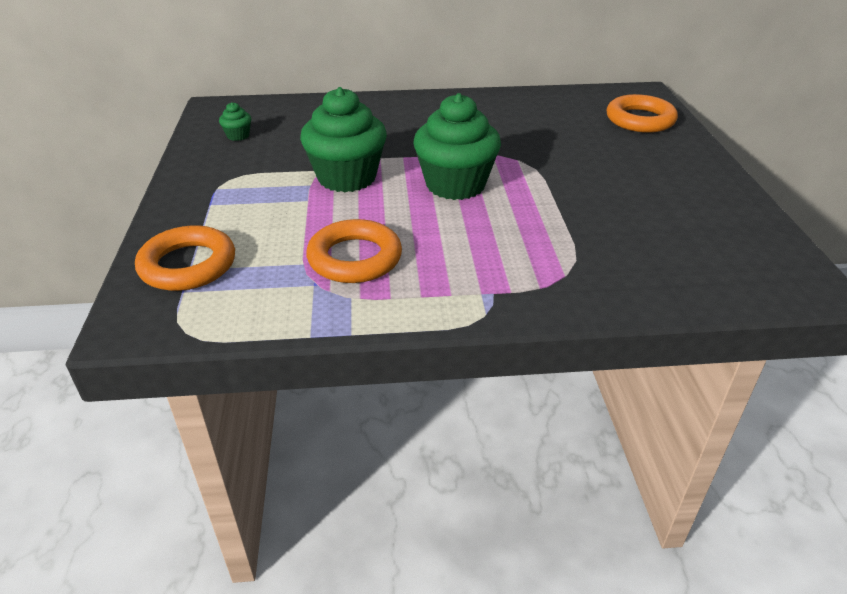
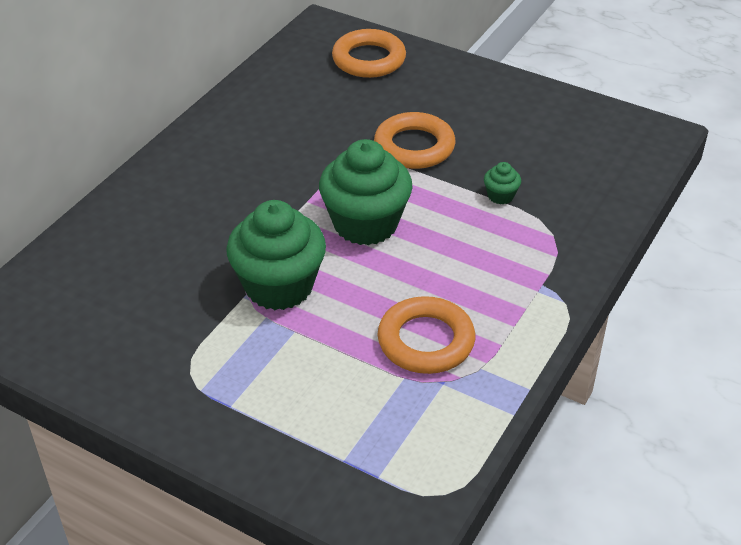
camera: 55 degrees left, 5 degrees up
(188, 265) = (335, 459): orange ring -> orange ring (414, 147)
(238, 136) = (92, 330): green cupcake -> green cupcake (500, 196)

